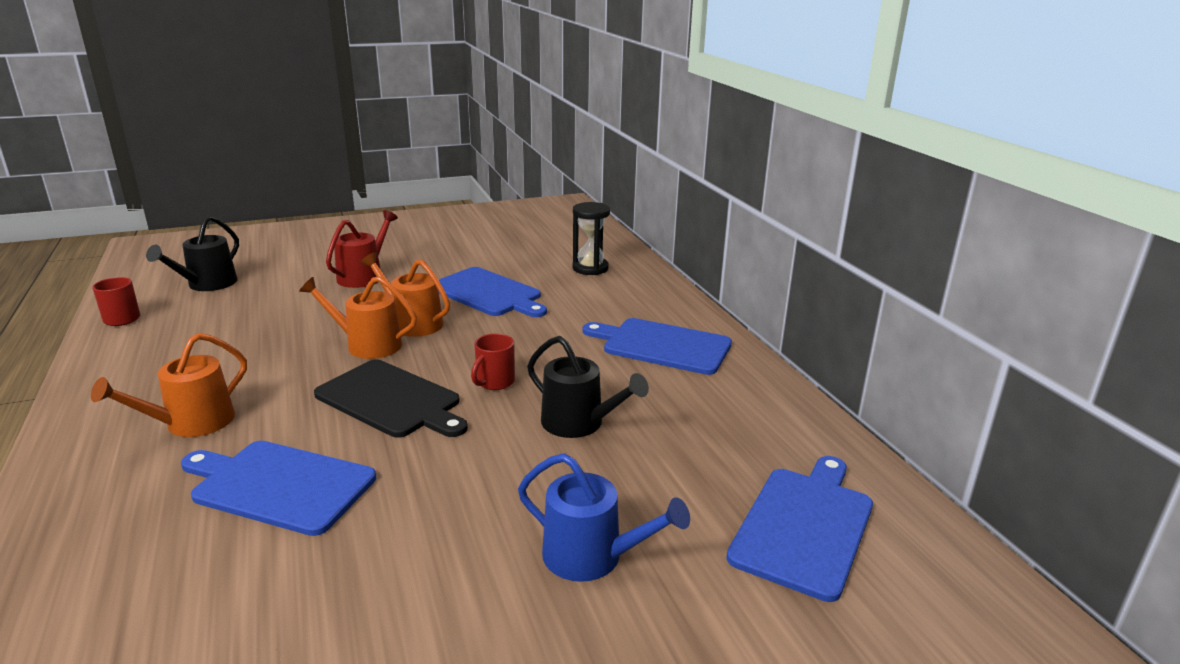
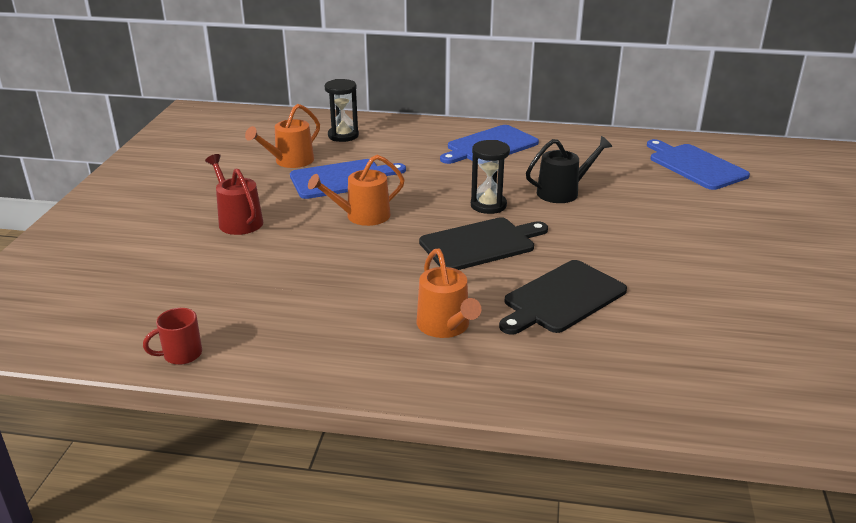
camera: 60 degrees left, 5 degrees up
(208, 284) = (149, 299): black watering can -> none
(279, 485) = (562, 298): blue cutting board -> black cutting board
(368, 345) = (382, 239): orange watering can -> orange watering can (290, 161)
(494, 382) = (488, 205): red mug -> black hourglass
(591, 556) = (690, 219): blue watering can -> none

